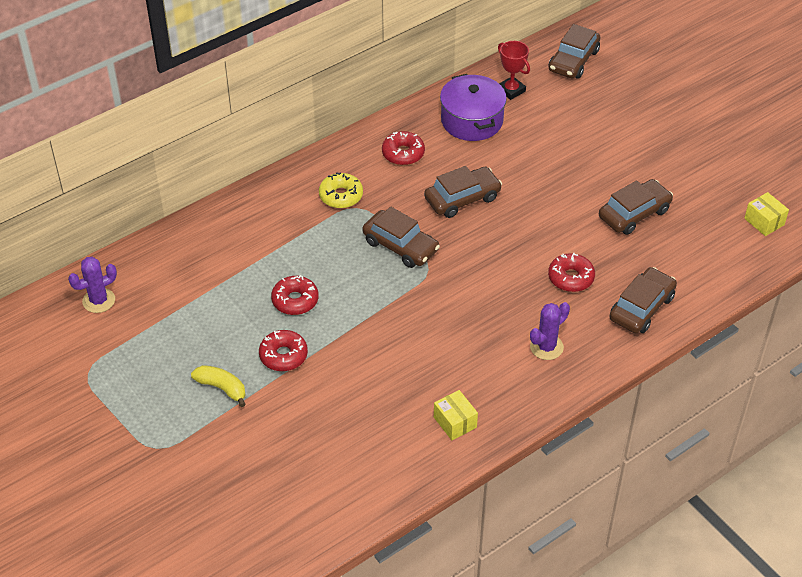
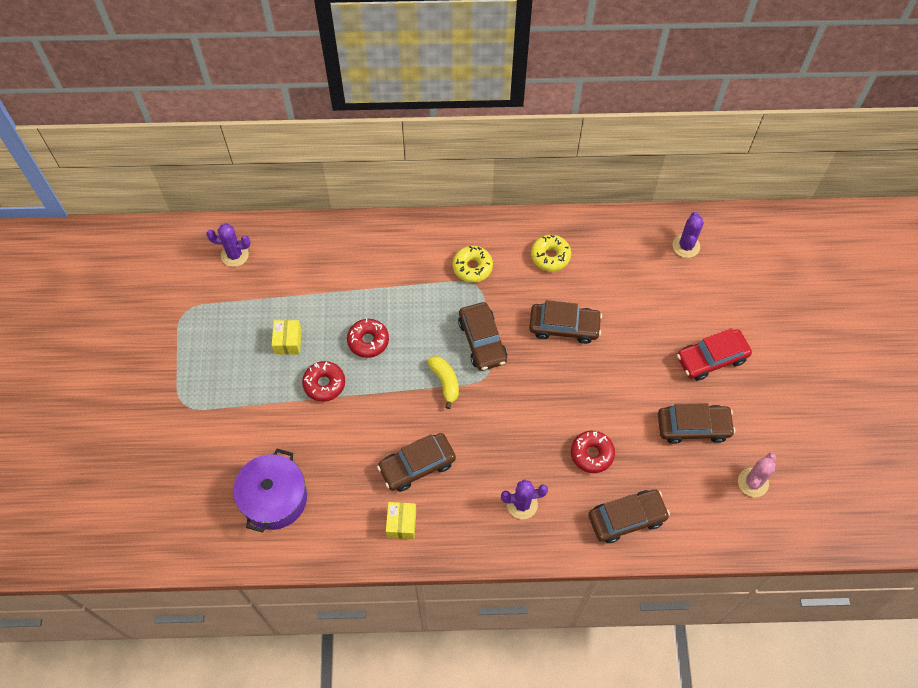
camera: 35 degrees right, 15 degrees up
(222, 388) = (262, 383): yellow banana -> yellow banana (445, 382)
(403, 153) = (550, 256): red donut -> yellow donut
(471, 120) = (630, 257): purple pot -> purple pot (274, 498)
(511, 90) = (686, 246): red trophy -> purple cactus
(573, 60) = (763, 246): brown car -> brown car (417, 465)
(604, 158) = (711, 358): none -> red car
(715, 227) = (753, 482): none -> pink cactus
(764, 221) = (800, 504): yellow box -> yellow box (288, 341)

